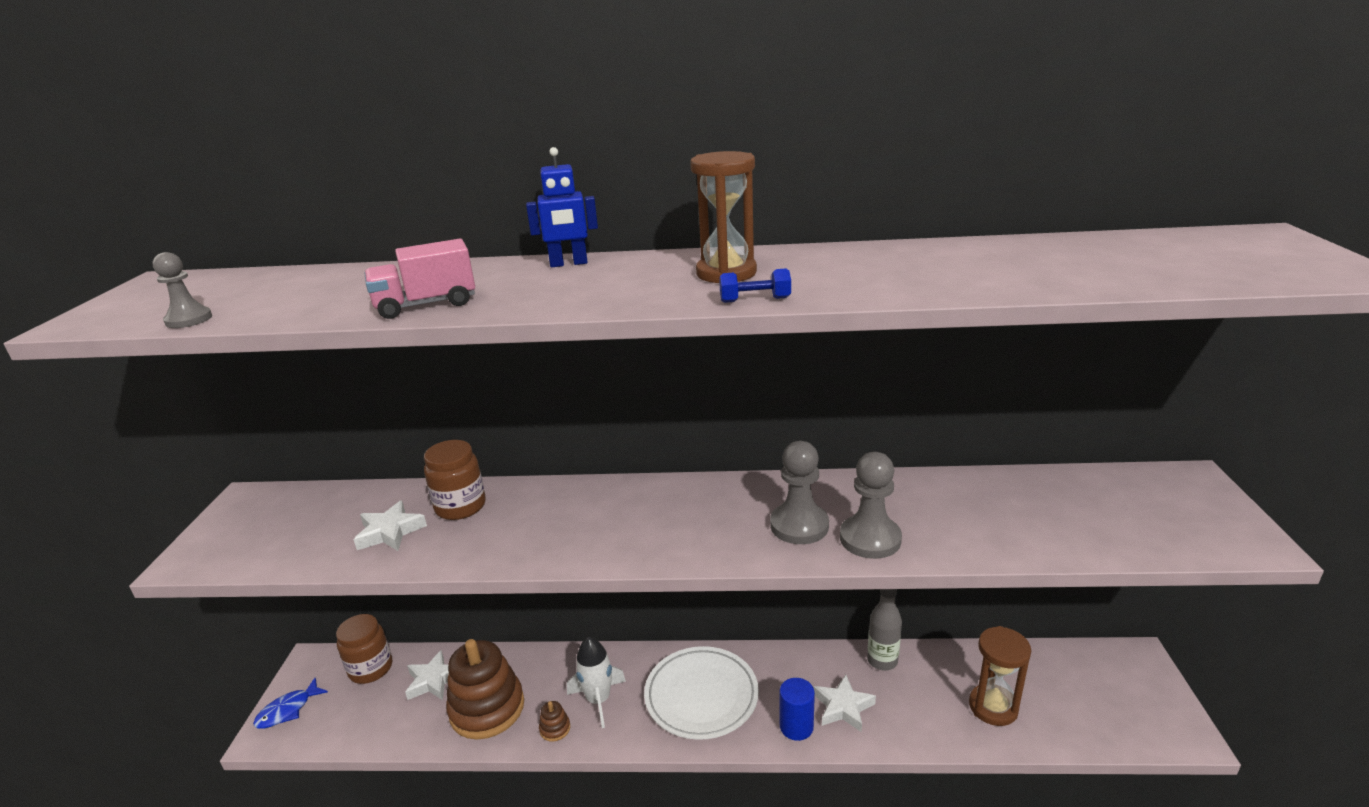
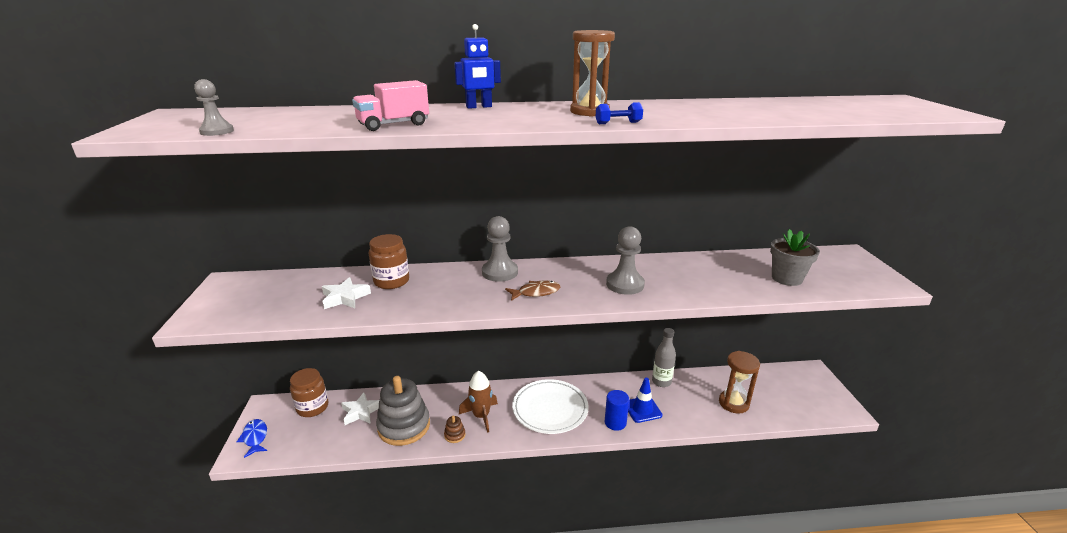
camera: 10 degrees left, 0 degrees up
(288, 710) = (255, 438): blue fish -> blue fish turned 120 degrees clockwise
(487, 708) = (404, 426): brown stacking toy -> grey stacking toy
(598, 700) = (481, 416): white rocket -> brown rocket
(660, 535) = (536, 292): none -> brown fish
(843, 707) = (642, 409): white star -> blue traffic cone
(870, 539) = (671, 290): grey pawn -> grey pawn (500, 272)
(1068, 524) = (787, 278): none -> grey flower pot

